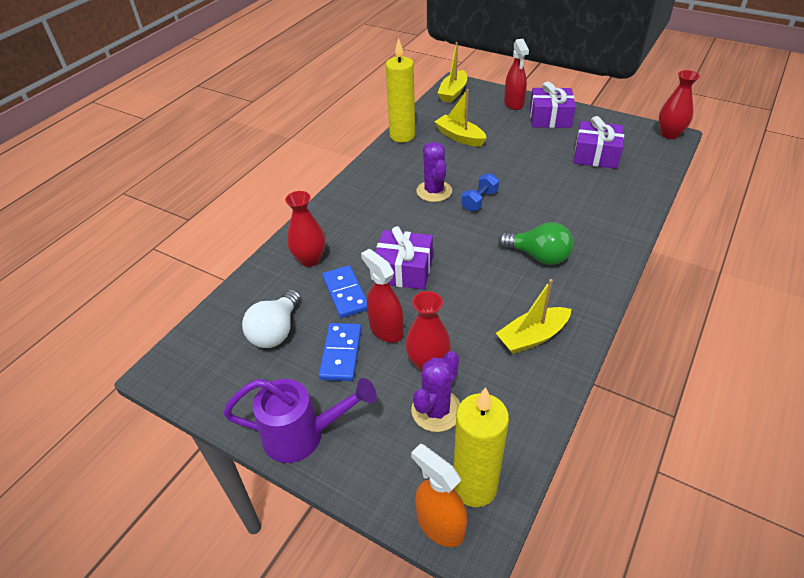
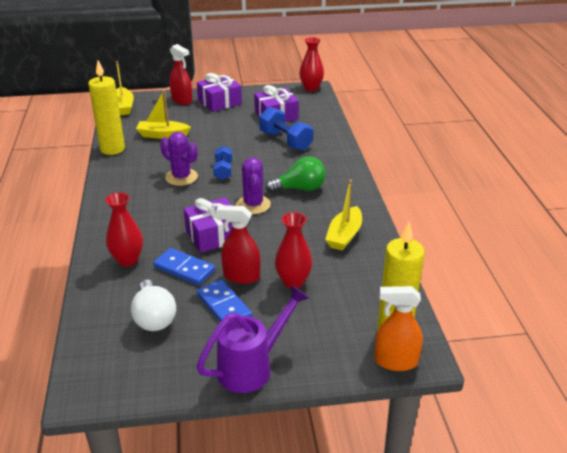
camera: 40 degrees left, 10 degrees down
(436, 410) = (327, 304): purple cactus -> purple cactus (253, 204)
(577, 191) = (285, 141): none -> blue dumbbell

